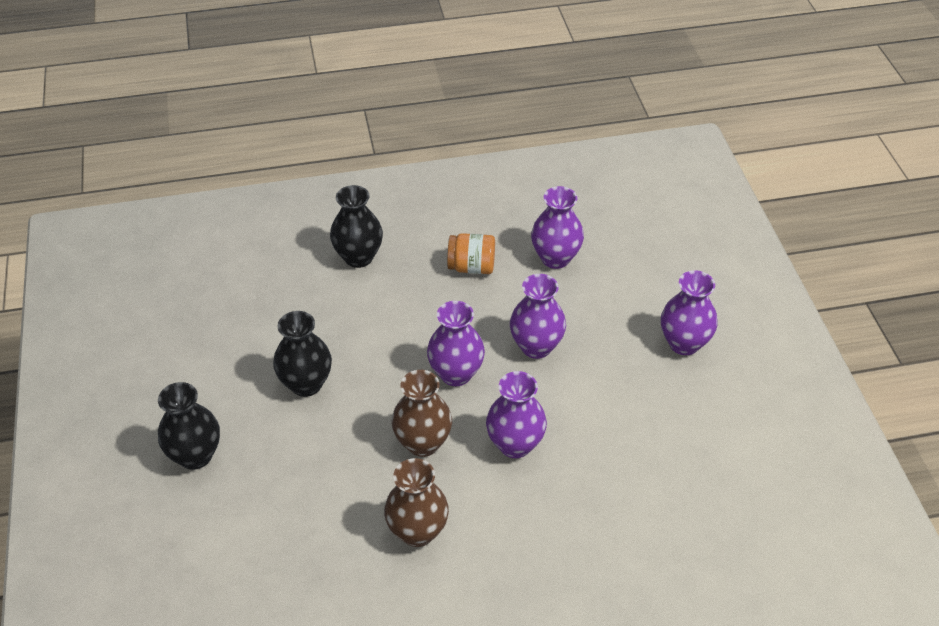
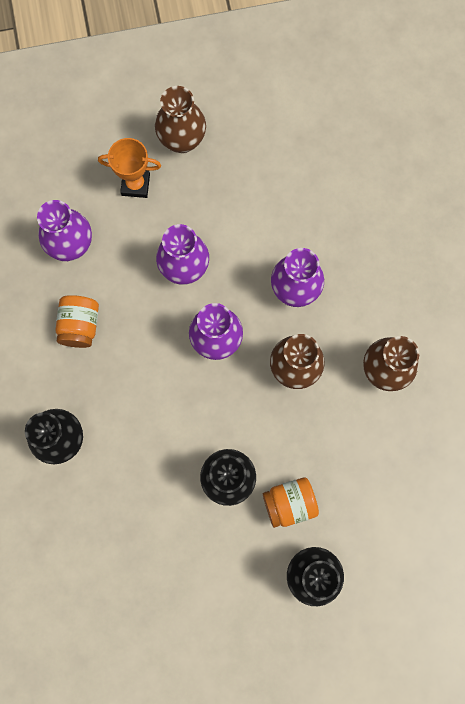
camera: 90 degrees left, 30 degrees up
(273, 436) = (289, 503): none -> orange jar
(626, 305) = (135, 185): none -> orange trophy
(684, 343) = (182, 140): purple vase -> brown vase

